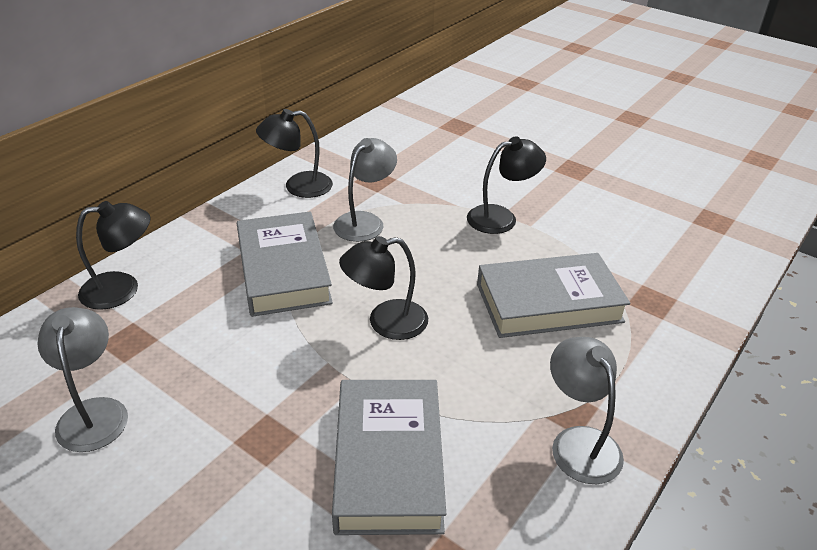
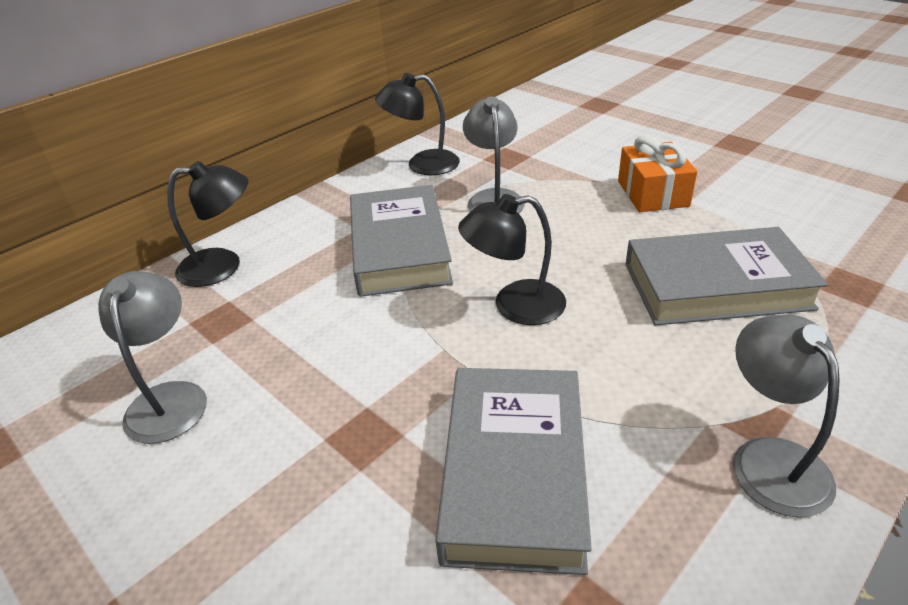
camera: 10 degrees right, 0 degrees up
(365, 221) = (494, 198): grey lamp -> grey lamp turned 45 degrees counterclockwise
(501, 217) = (652, 193): black lamp -> orange gift

